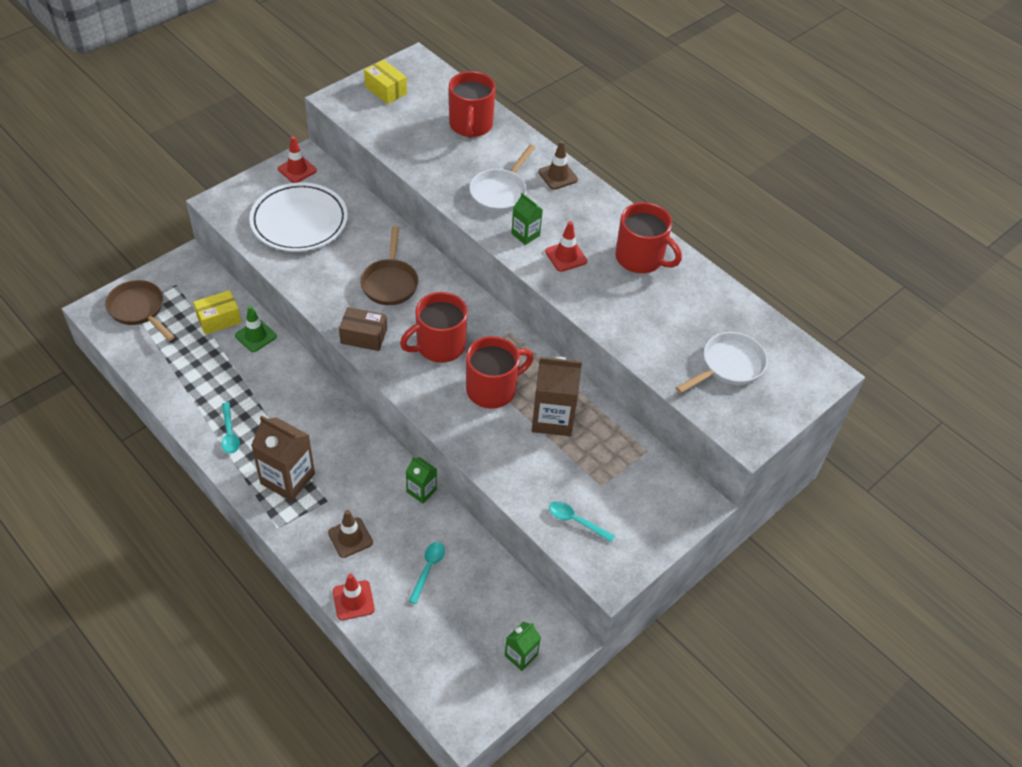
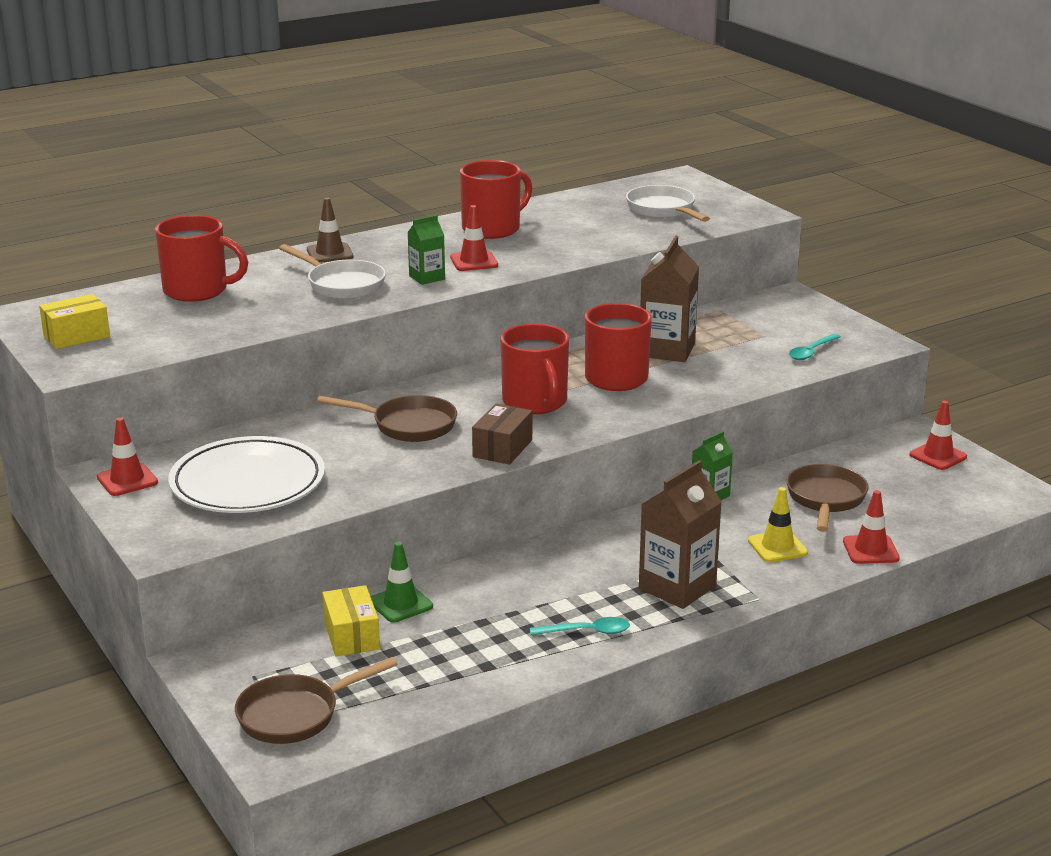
camera: 75 degrees left, 25 degrees down
(350, 537) = (777, 547): brown traffic cone -> yellow traffic cone
(428, 569) = (825, 499): turquoise spoon -> brown pan
(521, 655) = (938, 456): green carton -> red traffic cone

